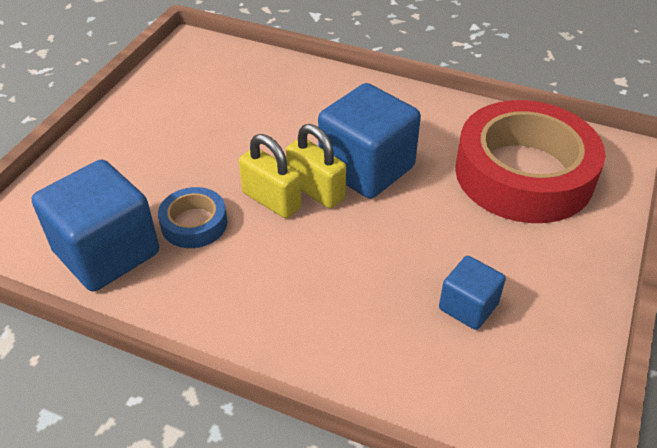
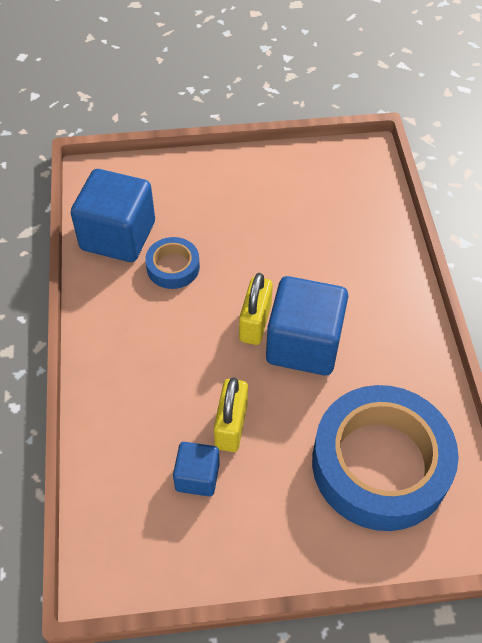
camera: 60 degrees right, 10 degrees up
(271, 200) = (225, 300): yellow padlock -> yellow padlock (231, 425)
(523, 174) = (380, 464): red tape -> blue tape

